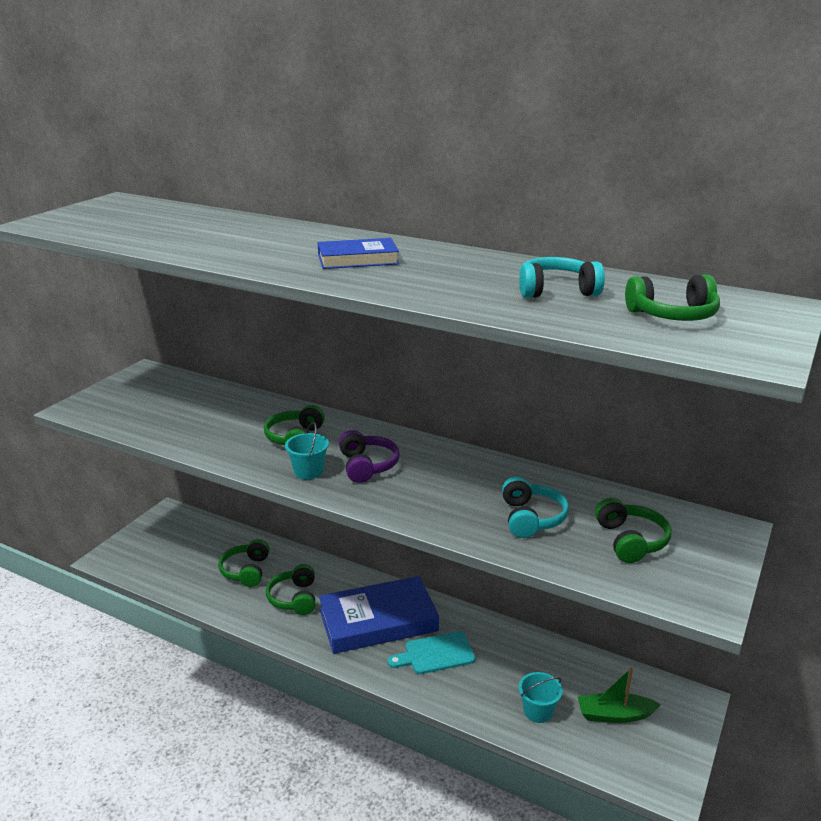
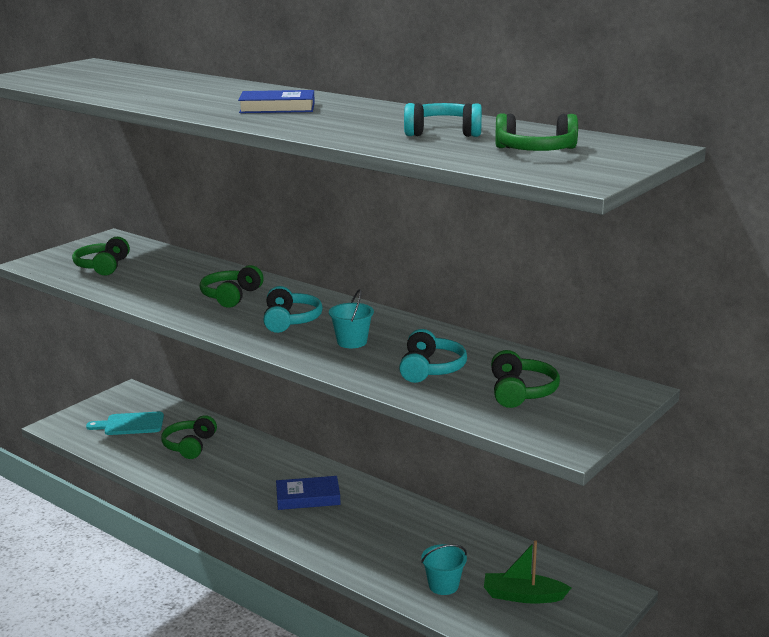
camera: 10 degrees right, 5 degrees down
(294, 598) = (230, 472): green headphones -> green headphones (103, 266)
(308, 471) = (231, 321): turquoise bucket -> turquoise bucket (352, 342)
(367, 466) = (290, 320): purple headphones -> turquoise headphones
(378, 620) = (308, 497): blue book -> blue book, size x0.56
(435, 654) = (356, 529): turquoise cutting board -> turquoise cutting board (130, 424)

